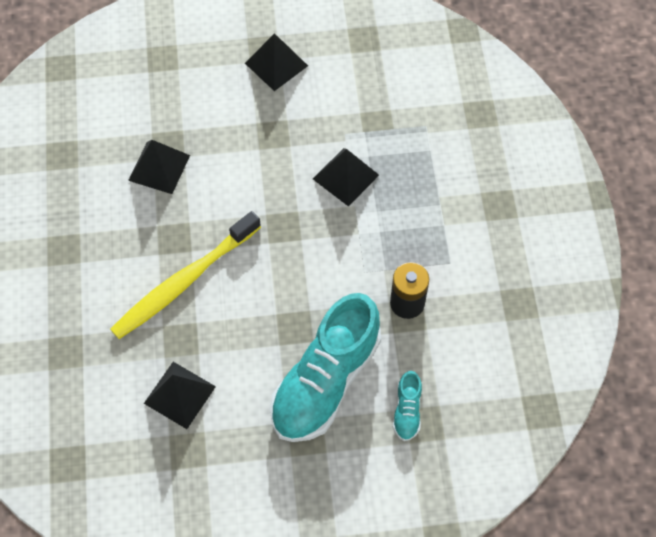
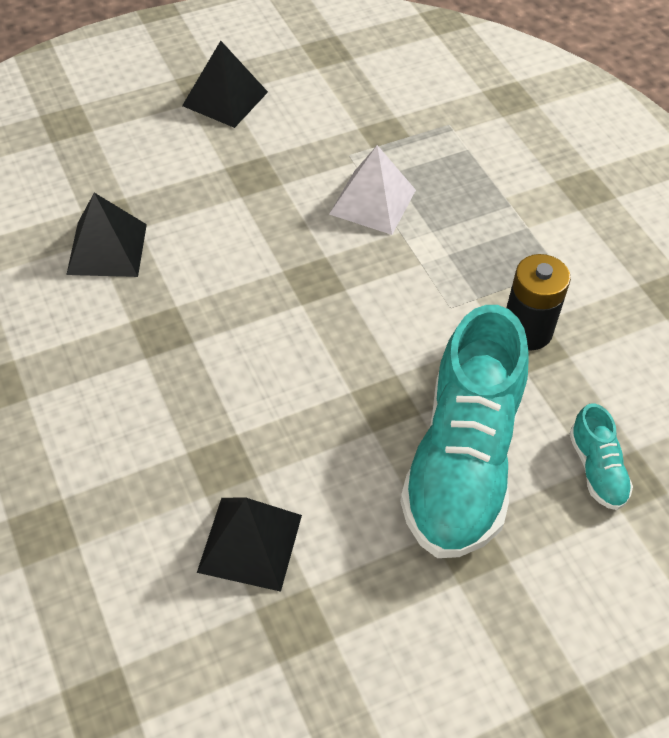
camera: 20 degrees left, 10 degrees down
(184, 282) = (197, 384): yellow toothbrush -> none
(345, 176) = (372, 201): black pyramid -> white pyramid

